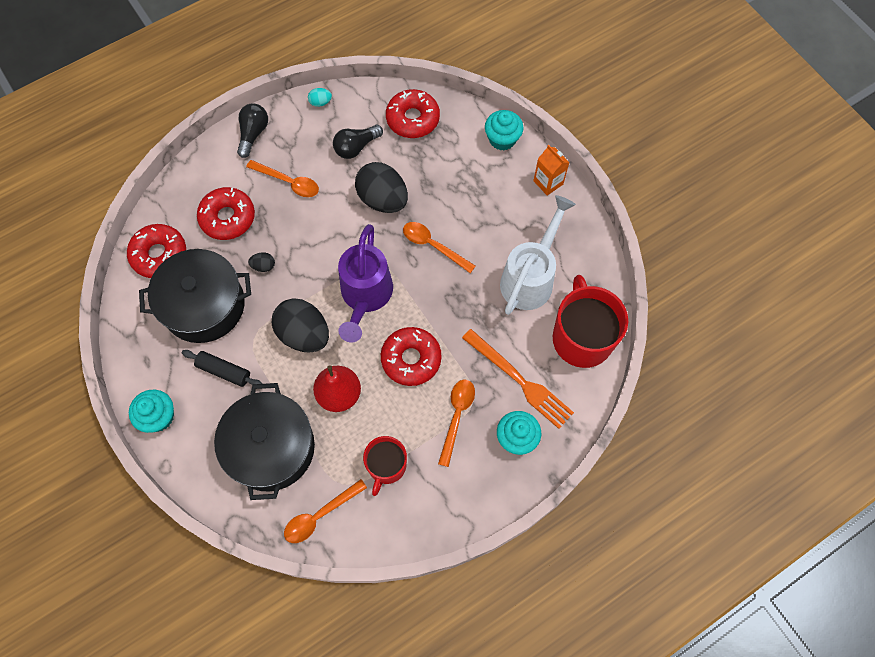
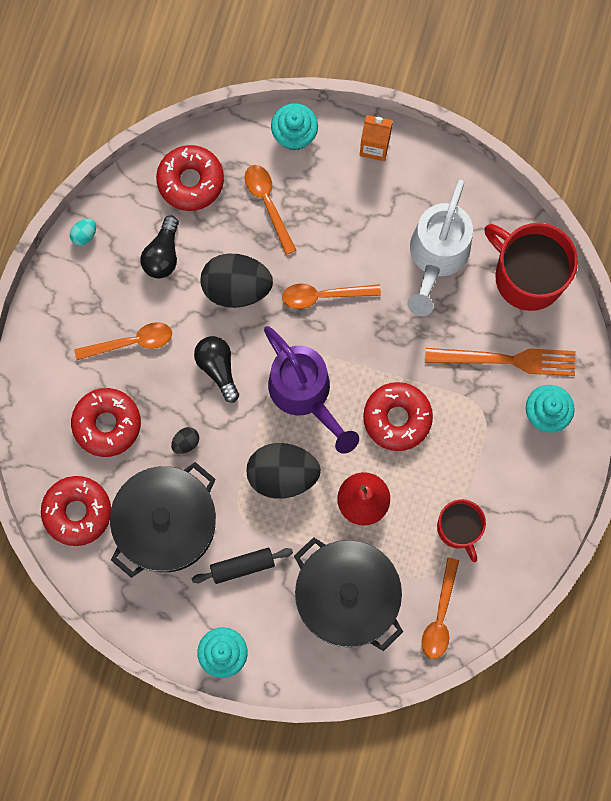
camera: 40 degrees left, 10 degrees up
(253, 134) = (49, 321): black light bulb -> black light bulb (218, 368)
(457, 416) = (480, 436): orange spoon -> orange spoon (268, 204)
(530, 278) = (437, 256): white watering can -> white watering can turned 150 degrees counterclockwise

